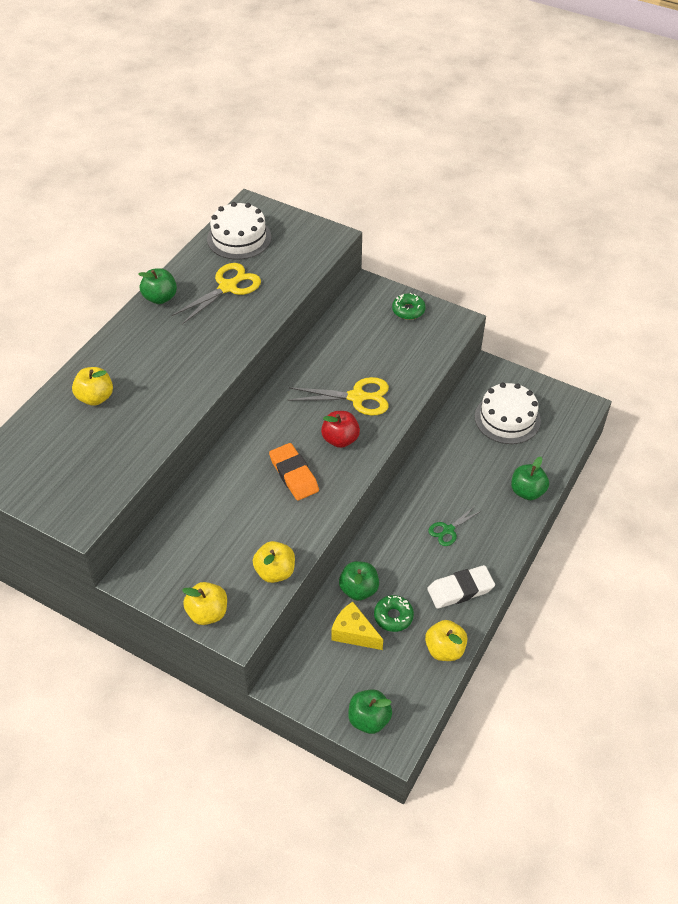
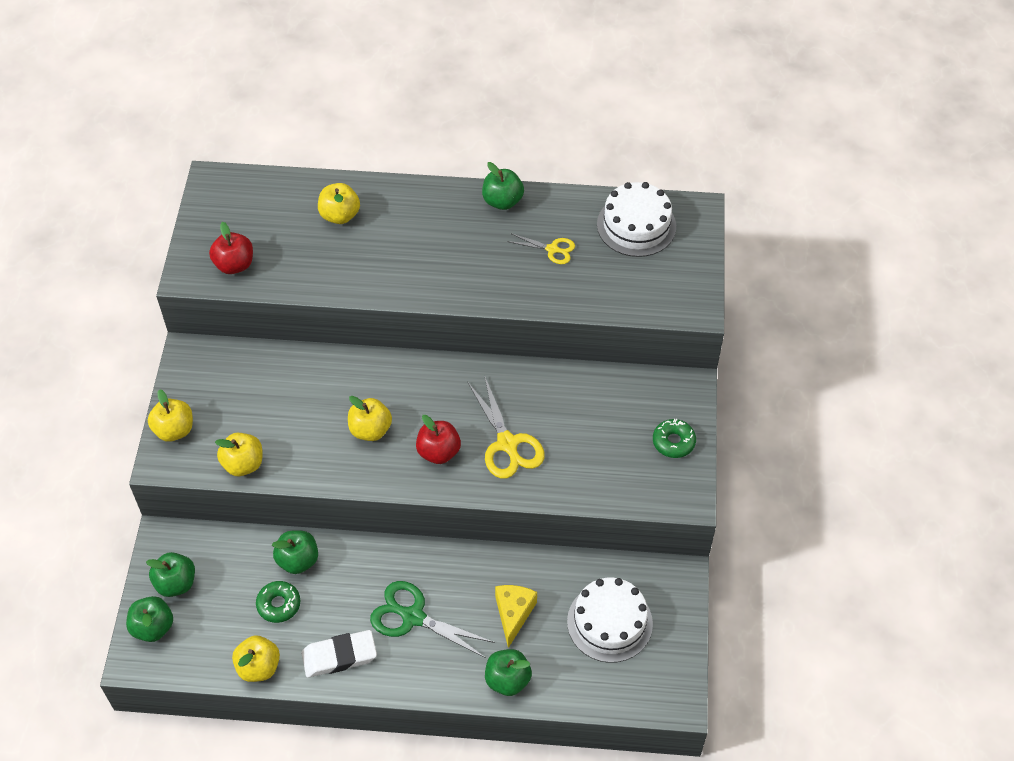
camera: 65 degrees right, 5 degrees up
(93, 485) = (234, 265): none -> red apple
(227, 287) = (552, 249): yellow scissors -> yellow scissors, size x0.57
(294, 474) = (370, 430): orange eraser -> yellow apple
(334, 687) = (176, 583): none -> green apple
(354, 633) = (244, 576): yellow cheese -> yellow cheese (513, 614)
(448, 530) = (413, 617): green scissors -> green scissors, size x1.74
(460, 589) = (339, 656): white eraser -> white eraser turned 60 degrees counterclockwise

